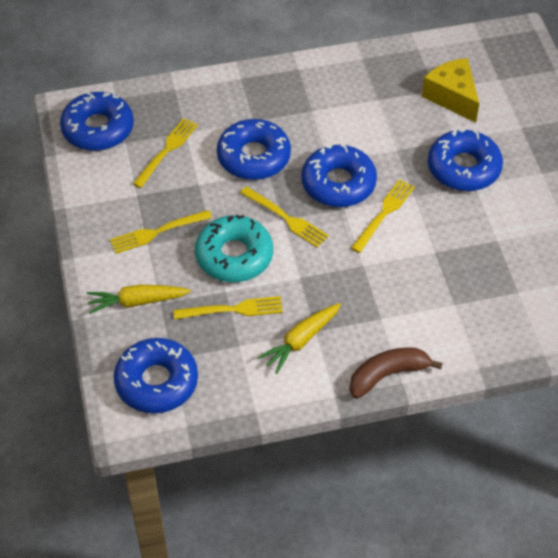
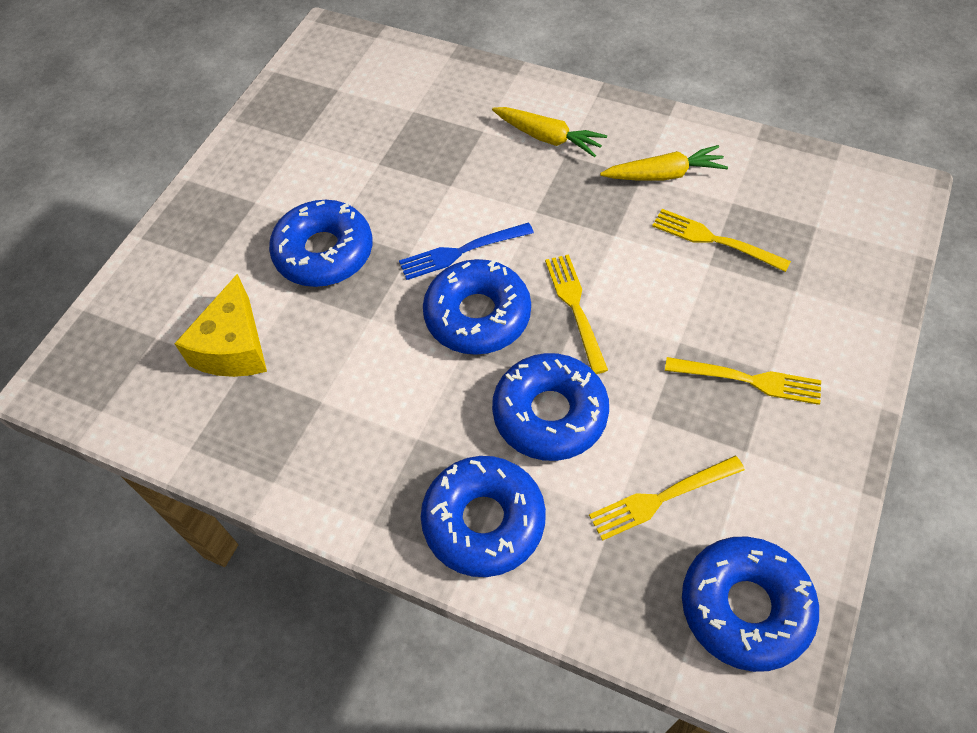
camera: 140 degrees left, 5 degrees up
(137, 302) = (823, 306): yellow carrot -> yellow carrot (548, 138)
(156, 382) = (846, 212): blue donut -> blue donut (484, 521)
(234, 256) = (671, 297): turquoise donut -> none
(384, 214) = (461, 251): yellow fork -> blue fork
(387, 375) = (604, 107): brown banana -> none

